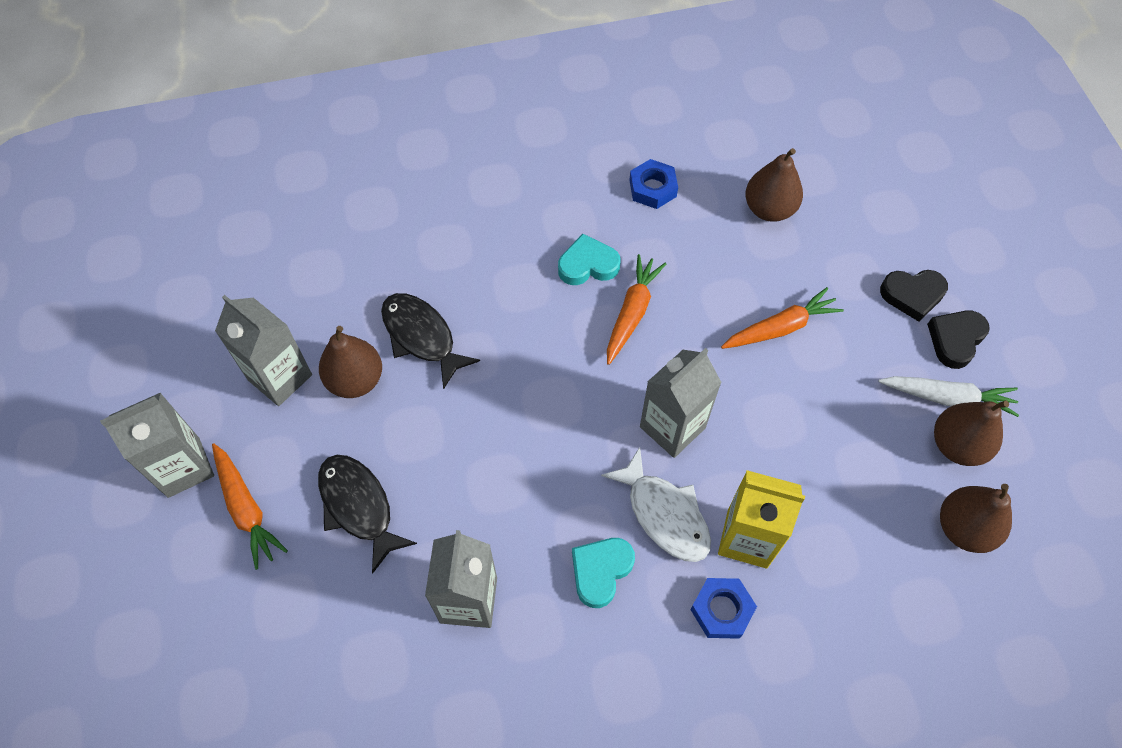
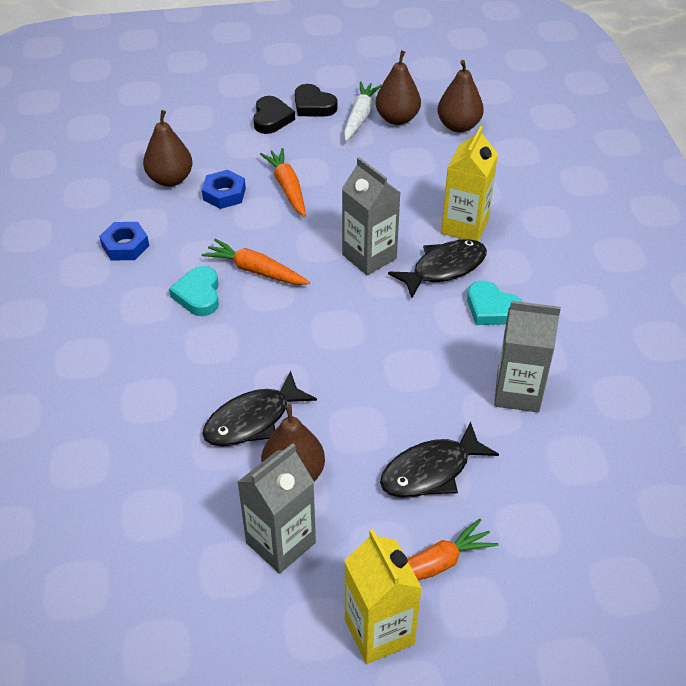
camera: 85 degrees left, 15 degrees down
(183, 467) = (379, 631): grey carton -> yellow carton
(664, 514) = (444, 268): white fish -> black fish
(721, 610) = (520, 245): blue nut -> blue nut (224, 194)

